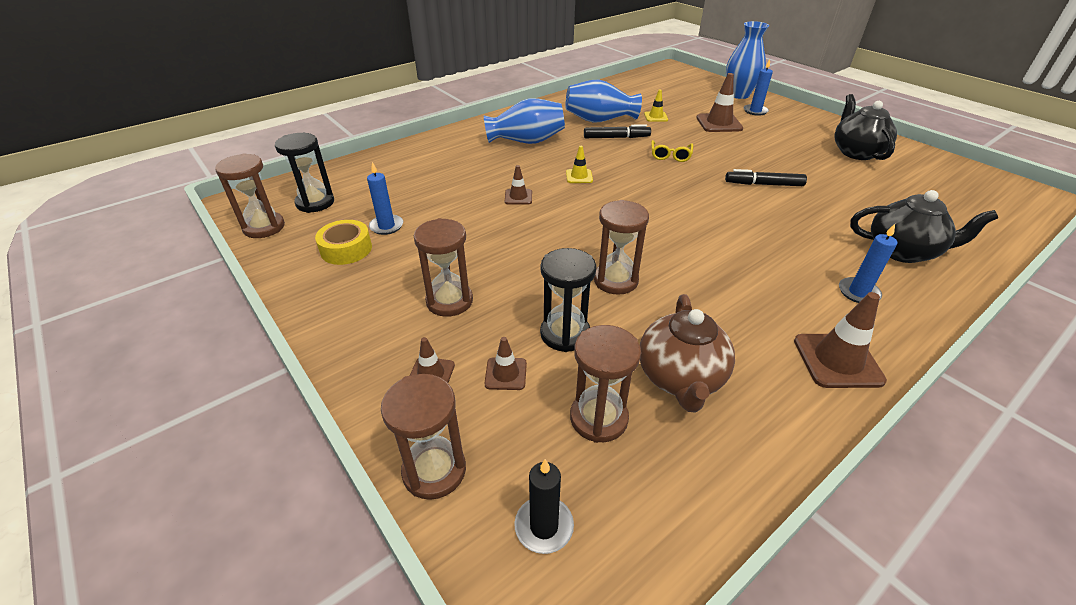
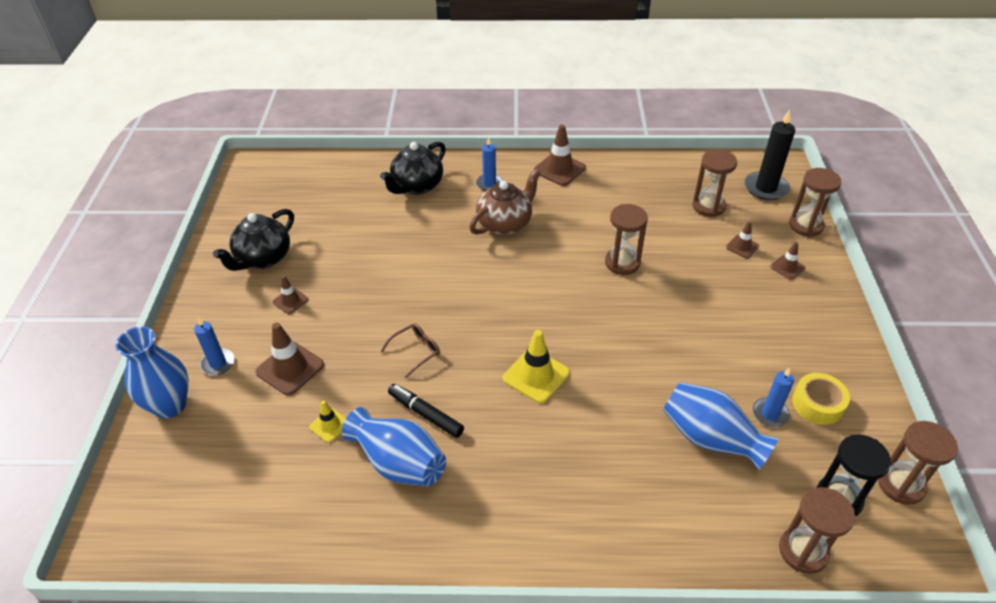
camera: 140 degrees left, 5 degrees up
(449, 301) = (750, 307): brown hourglass -> brown hourglass (803, 551)
(518, 197) = (620, 382): brown traffic cone -> brown traffic cone (290, 301)
(526, 141) = (529, 473): blue vase -> blue vase (711, 438)
(544, 526) = (765, 188): black candle -> black candle, size x1.60
(565, 334) = (689, 249): black hourglass -> none
(579, 176) = (536, 376): yellow traffic cone -> yellow traffic cone, size x1.76
(670, 155) = (415, 351): yellow glasses -> brown glasses
(680, 378) = (648, 200): brown teapot -> brown teapot (505, 224)
(763, 184) = (399, 274): black marker -> none
(902, 251) = (417, 186): black teapot -> black teapot turned 105 degrees counterclockwise

